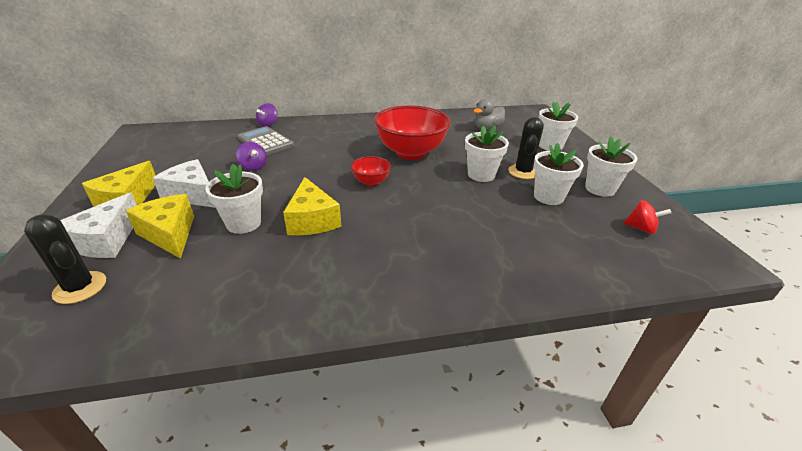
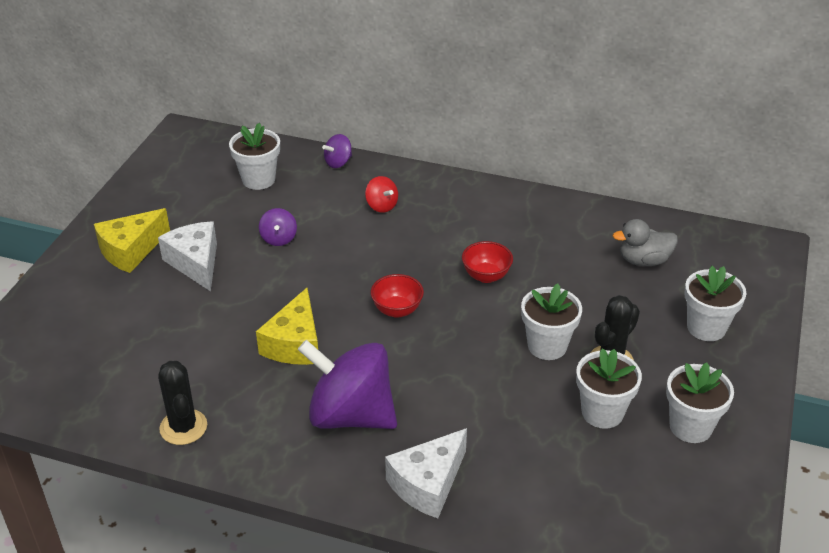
camera: 30 degrees right, 5 degrees up
(80, 287) = (60, 347): black cactus -> black cactus (183, 427)
(106, 240) = (96, 299): white cheese -> white cheese (428, 484)
(169, 234) = (152, 311): yellow cheese -> none
(243, 223) = (225, 323): white flower pot -> white flower pot (258, 179)
(266, 142) = (316, 197): grey calculator -> none
(393, 250) = (351, 415): none -> purple spinning top
(411, 153) = (486, 276): red bowl -> red bowl, size x0.48
(641, 228) = (671, 502): red spinning top -> red spinning top (381, 206)

